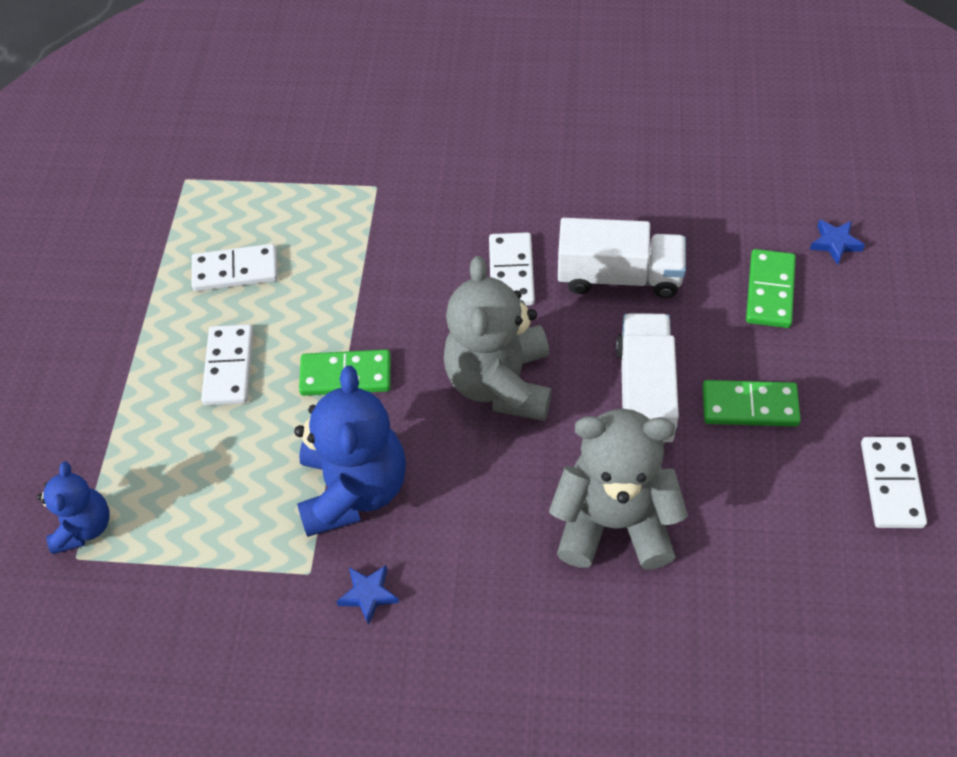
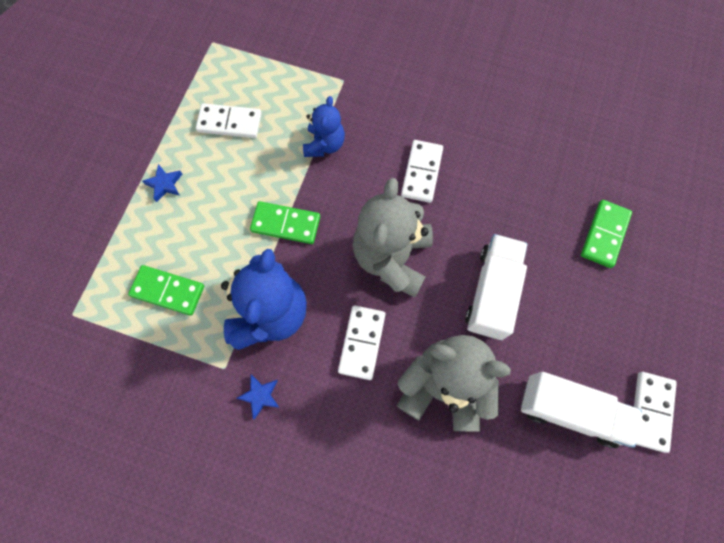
camera: 10 degrees right, 15 degrees up
(84, 526) = (83, 293): blue teddy bear -> blue teddy bear (324, 144)
(229, 367) = (207, 197): white domino -> white domino (362, 342)
(619, 276) = (498, 195): white truck -> white truck (570, 411)
(749, 406) = (564, 322): green domino -> green domino (168, 291)
(835, 243) = (663, 208): blue star -> blue star (165, 184)

